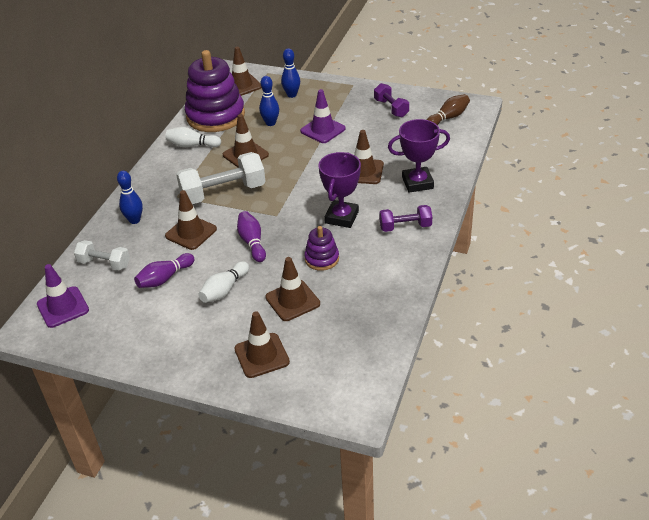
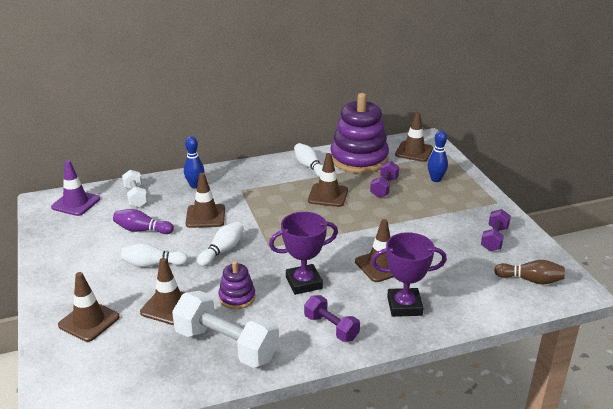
camera: 50 degrees right, 10 degrees down
(223, 193) = (269, 208): white dumbbell -> white dumbbell (226, 345)
(252, 242) = (222, 251): purple bowling pin -> white bowling pin
(270, 123) = (384, 187): blue bowling pin -> purple dumbbell
(323, 130) = (410, 217): purple traffic cone -> none
(417, 183) = (404, 306): purple trophy -> purple trophy turned 45 degrees counterclockwise

